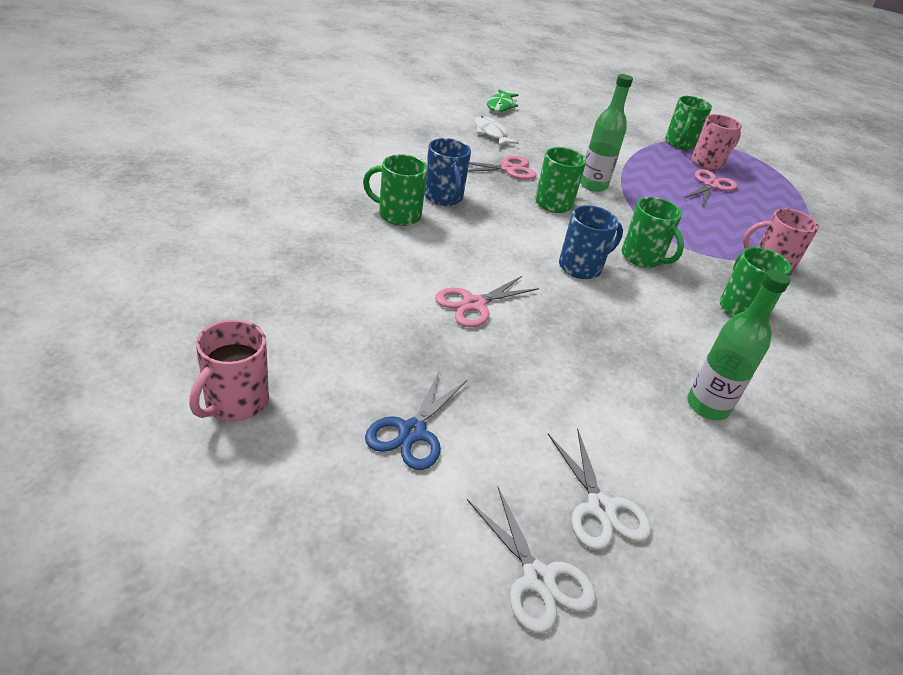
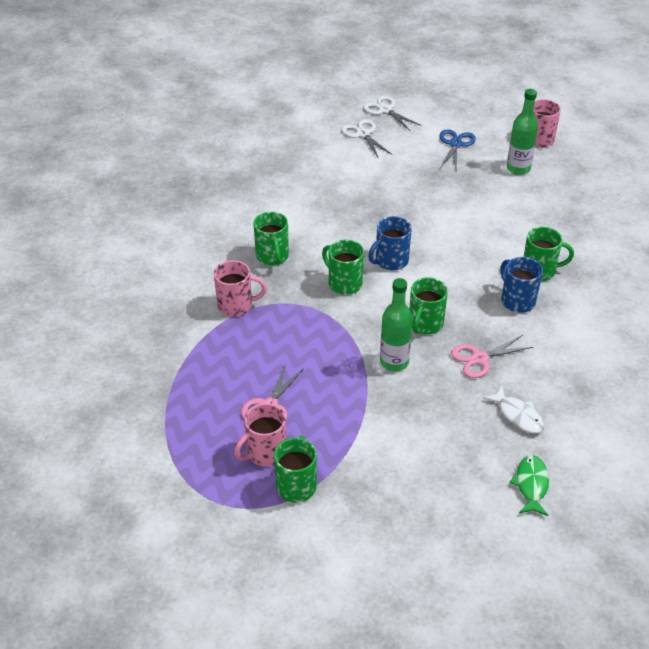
camera: 175 degrees right, 5 degrees up
(474, 304) = (454, 213): pink scissors -> none
(707, 406) = (307, 186): green bottle -> green bottle (518, 168)

